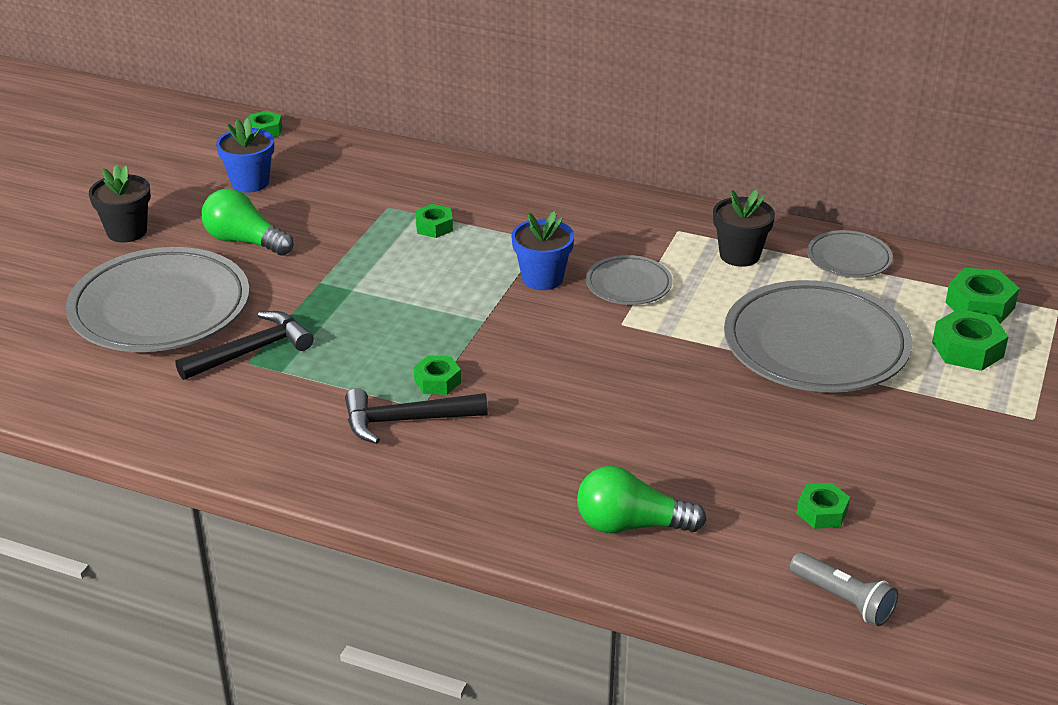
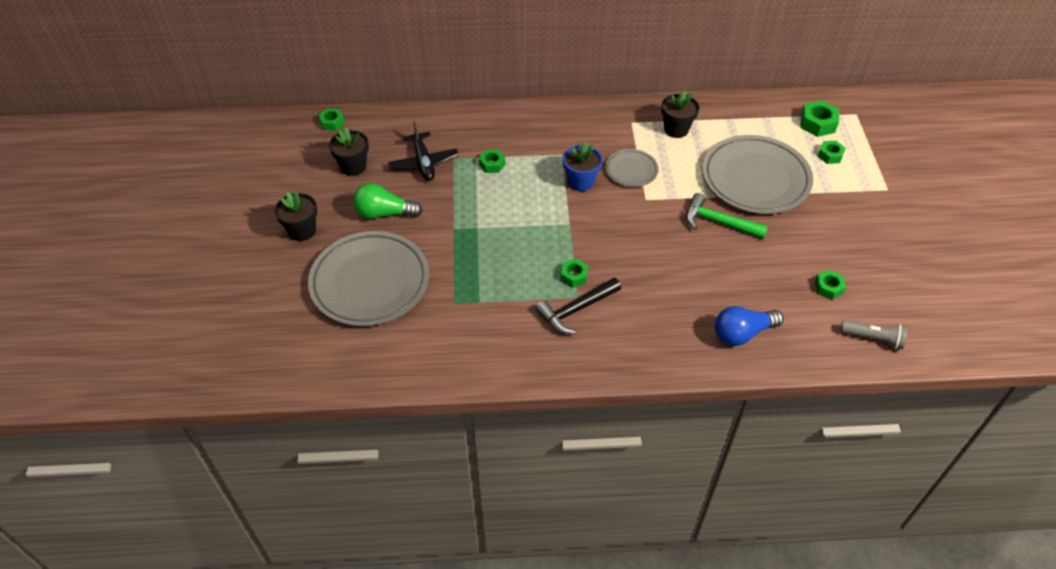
camera: 25 degrees left, 15 degrees up
(250, 182) = (353, 166): blue flower pot -> black flower pot
(252, 351) = (450, 294): black hammer -> none
(344, 201) = (423, 163): none -> black plane
(631, 525) = (742, 333): green light bulb -> blue light bulb
(711, 381) = (718, 222): none -> green hammer
(848, 259) = (734, 113): grey plate -> none
(967, 349) = (830, 155): green nut -> green nut, size x0.65

